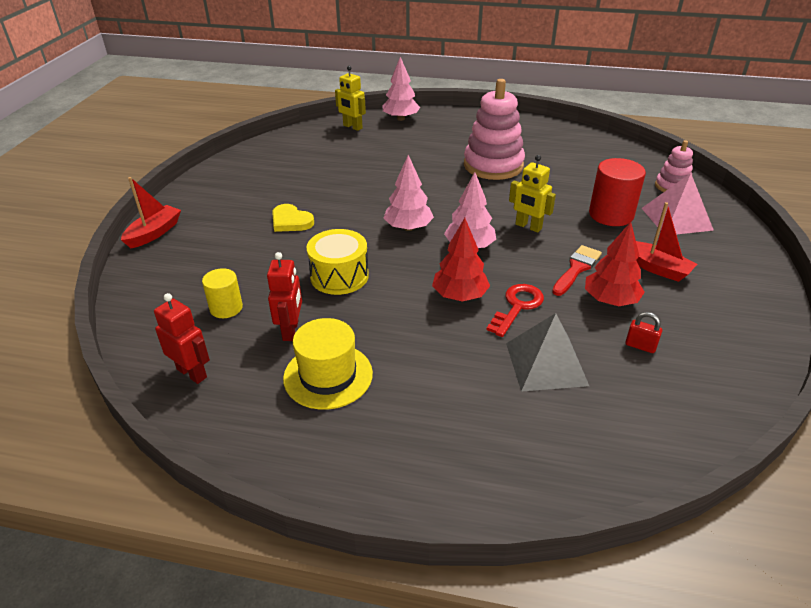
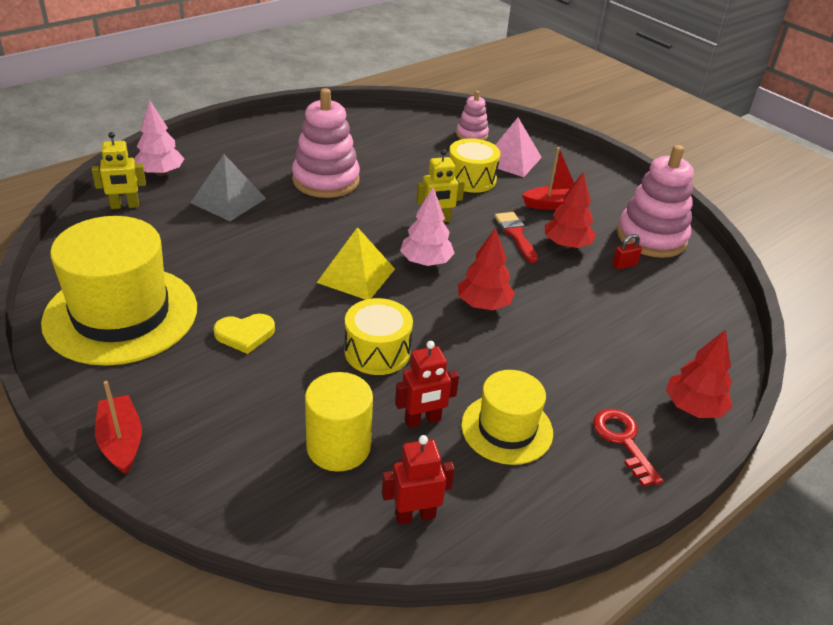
camera: 55 degrees left, 0 degrees up
(226, 308) = (338, 447): yellow cylinder -> yellow cylinder, size x1.62
(256, 177) = (121, 314): none -> yellow hat
(291, 330) = (422, 421): red robot -> red robot turned 120 degrees clockwise
(408, 228) = (356, 275): pink tree -> yellow pyramid
(492, 484) = (693, 408): none -> red tree
(517, 307) = (528, 287): red key -> red key (623, 441)
(546, 363) = (602, 313): grey pyramid -> grey pyramid (228, 200)
(611, 215) = (471, 179): red cylinder -> yellow drum
(715, 344) = (651, 237): none -> pink stacking toy

